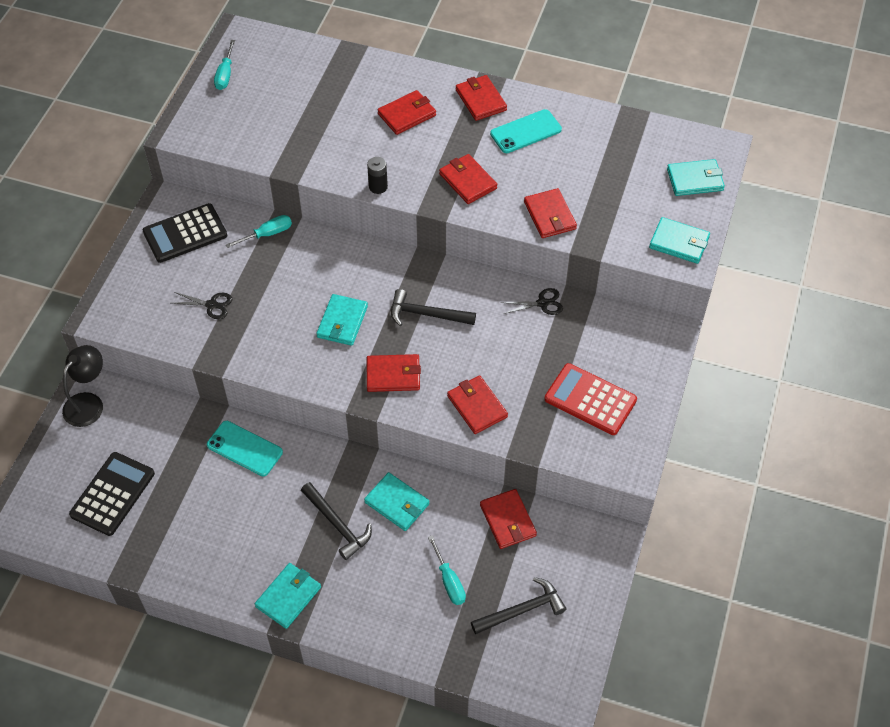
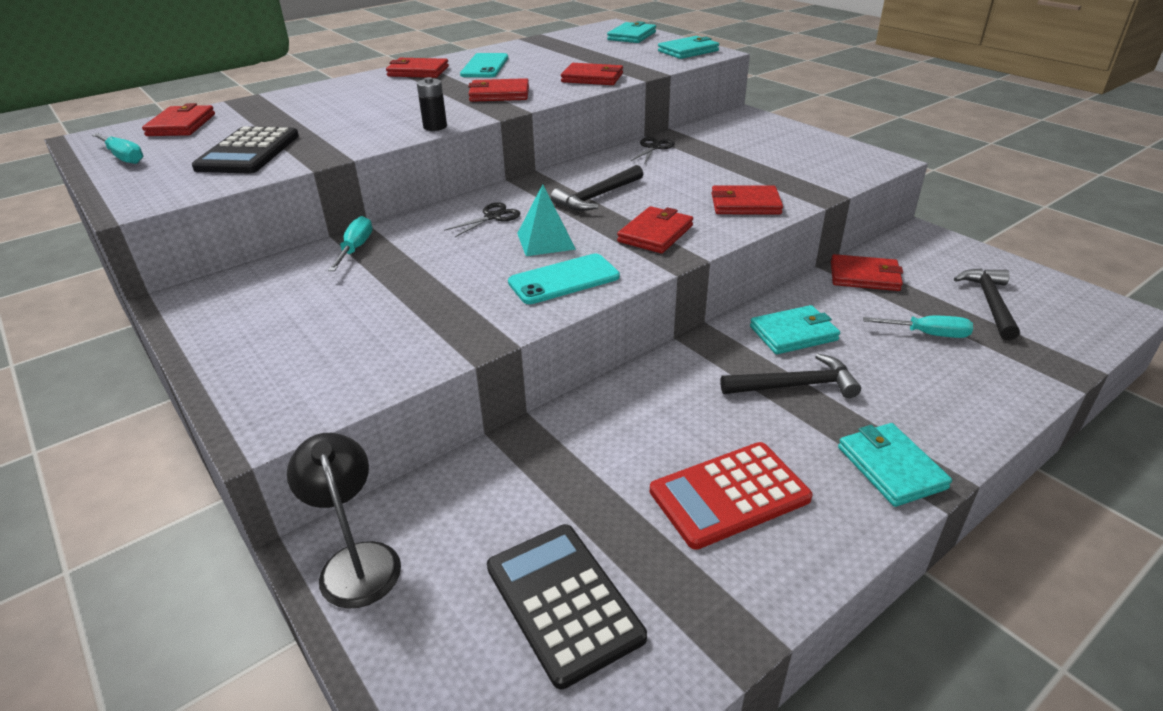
camera: 55 degrees left, 20 degrees down
(185, 234) = (256, 302): black calculator -> black calculator (248, 152)
(212, 305) = (396, 317): black scissors -> black scissors (493, 217)
(244, 448) = (611, 421): turquoise phone -> turquoise phone (564, 279)
(342, 322) = (546, 241): turquoise wallet -> turquoise pyramid
(407, 114) = (373, 97): red wallet -> red wallet (181, 125)
(590, 400) = (788, 157): red calculator -> red calculator (729, 495)

